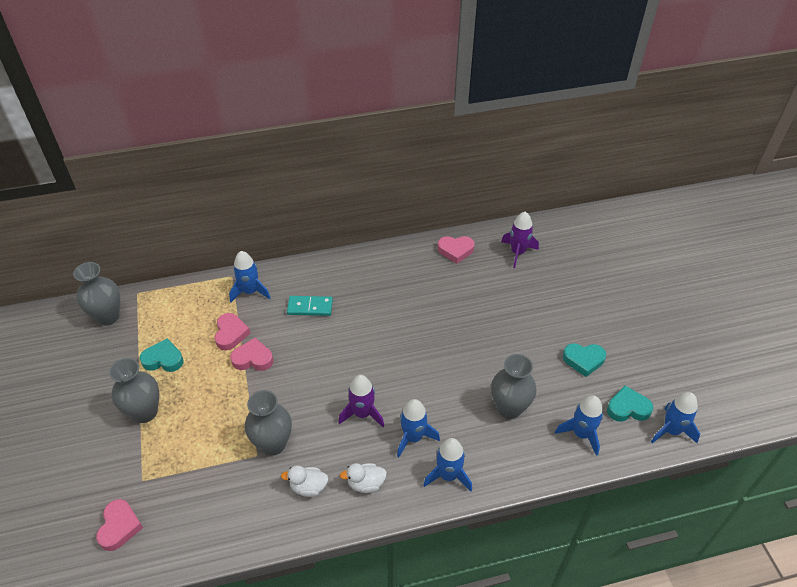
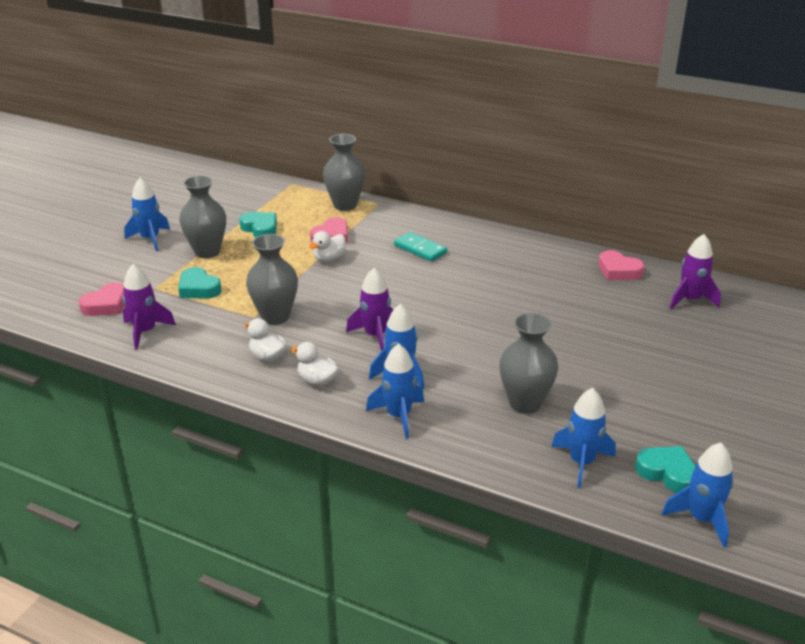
camera: 40 degrees right, 15 degrees down
(108, 316) = (253, 188): grey vase -> grey vase (345, 205)
(186, 531) = (145, 332): none -> purple rocket
(250, 291) = (381, 218): blue rocket -> blue rocket (150, 239)
(253, 358) = (329, 259): pink heart -> white duck
(583, 360) = (661, 411): turquoise heart -> turquoise heart (198, 288)

